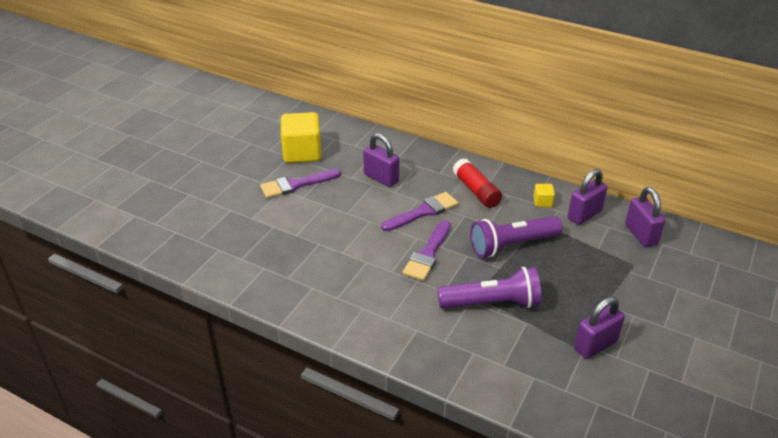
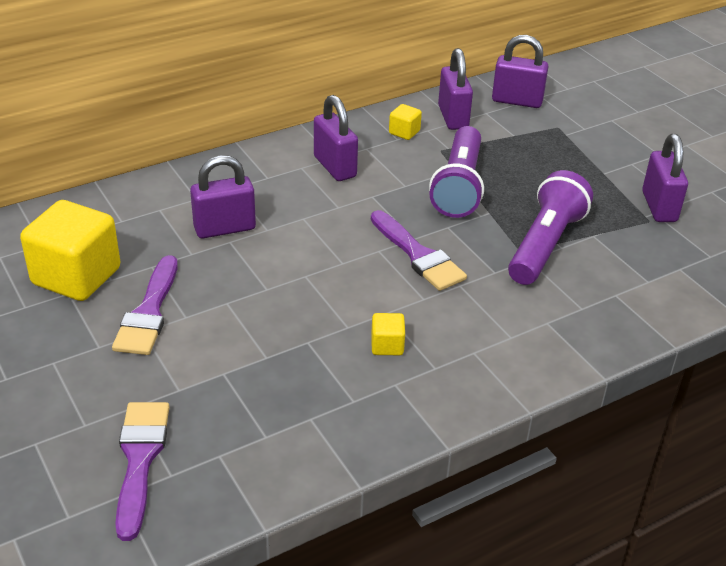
camera: 60 degrees left, 0 degrees up
(339, 272) = (387, 345): none -> yellow cube
(423, 212) = (333, 223): purple brush -> purple brush (140, 459)
(476, 191) = (334, 167): red glue stick -> purple padlock

